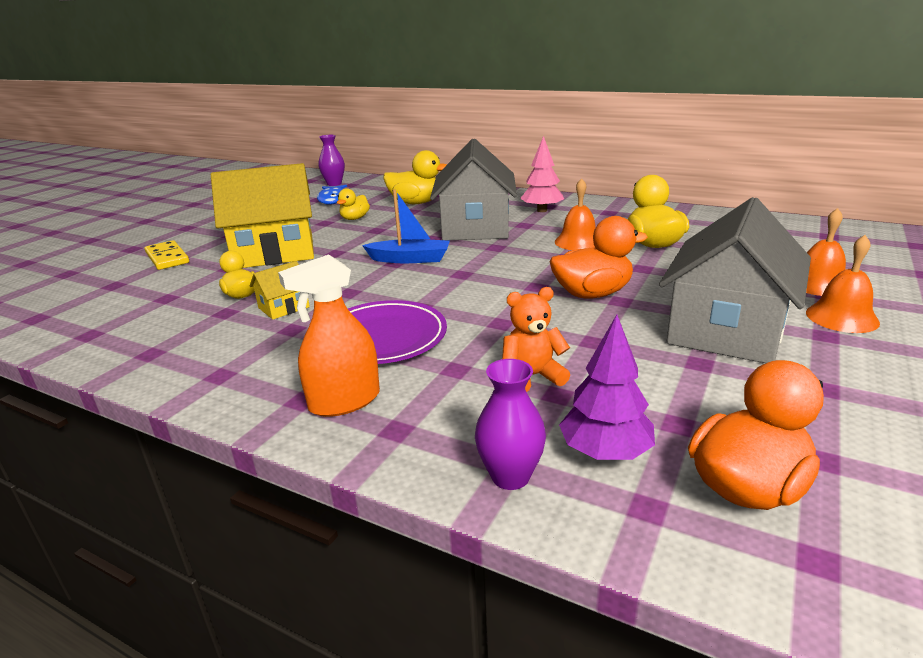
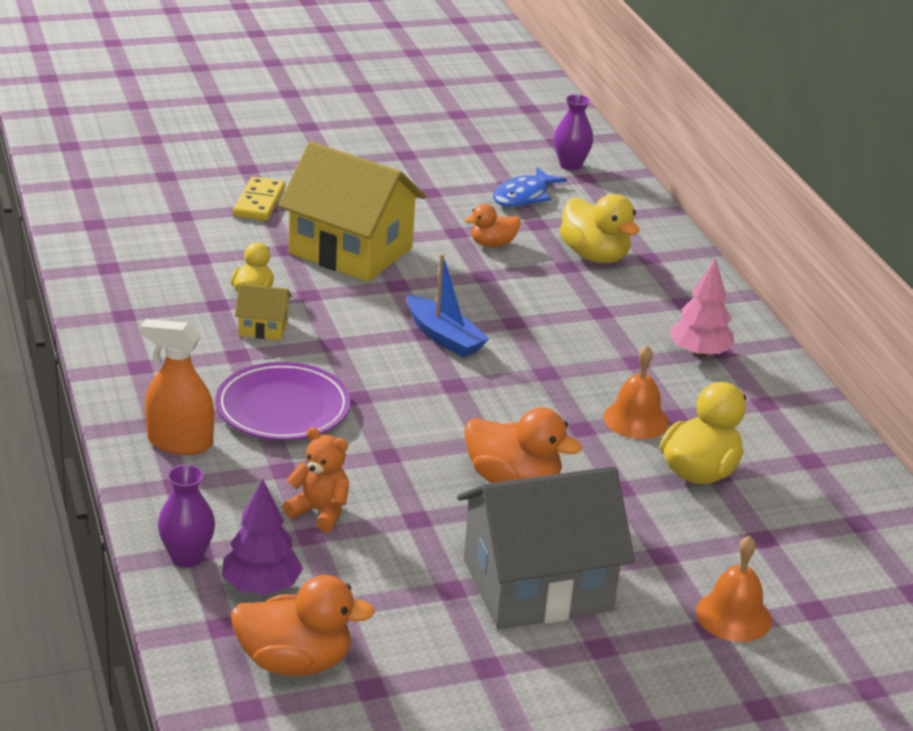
camera: 40 degrees right, 5 degrees up
(355, 218) = (492, 244): yellow duck -> orange duck
(475, 227) = (581, 333): grey house -> none
(842, 317) = (658, 648): orange bell -> none

